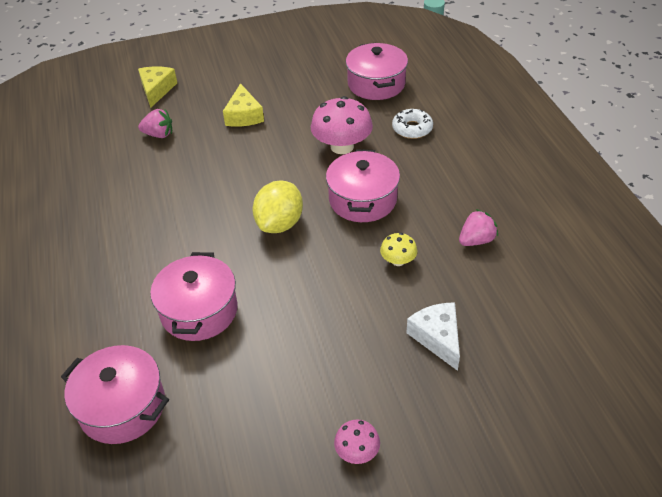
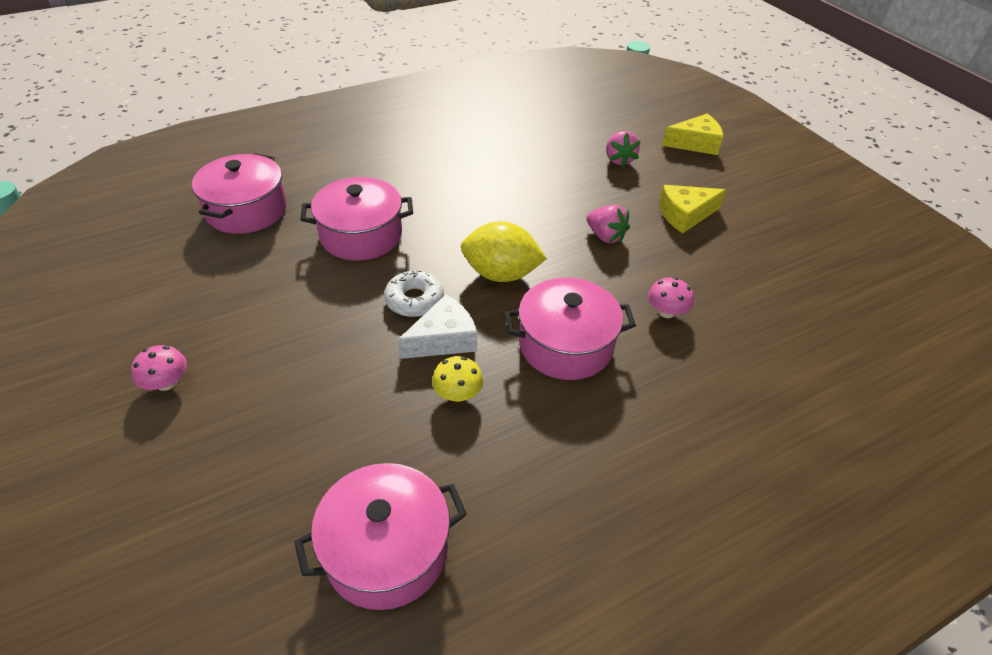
camera: 75 degrees right, 0 degrees up
(342, 146) = (666, 312): pink mushroom -> pink mushroom, size x0.52
(376, 84) = (831, 333): pink pot -> pink pot (386, 550)
(412, 129) = (744, 386): white donut -> white donut (414, 300)
(437, 338) = (325, 447): white cheese -> white cheese (443, 339)
(476, 240) = (515, 486): pink strawberry -> pink strawberry (605, 236)

